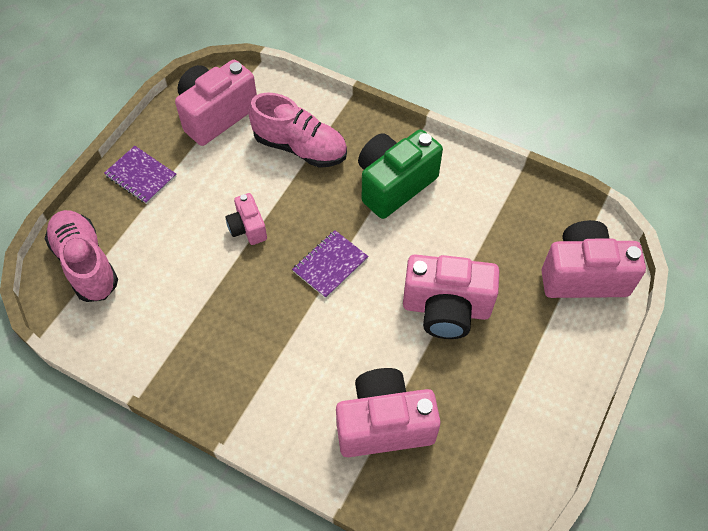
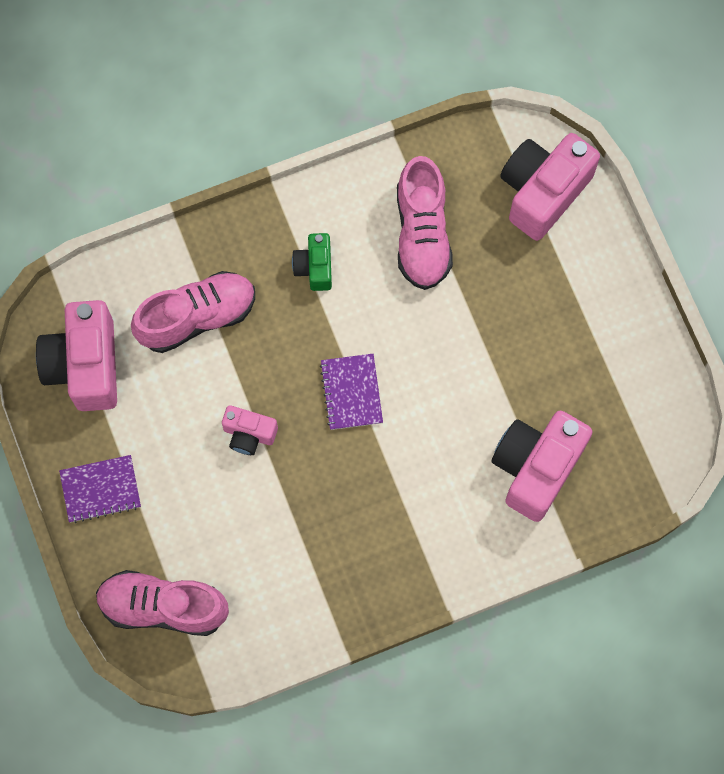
camera: 50 degrees left, 15 degrees up
(394, 184) = (314, 267): green camera -> green camera, size x0.53
(446, 309) = (477, 331): pink camera -> none
(478, 226) = (422, 234): none -> pink shoe

